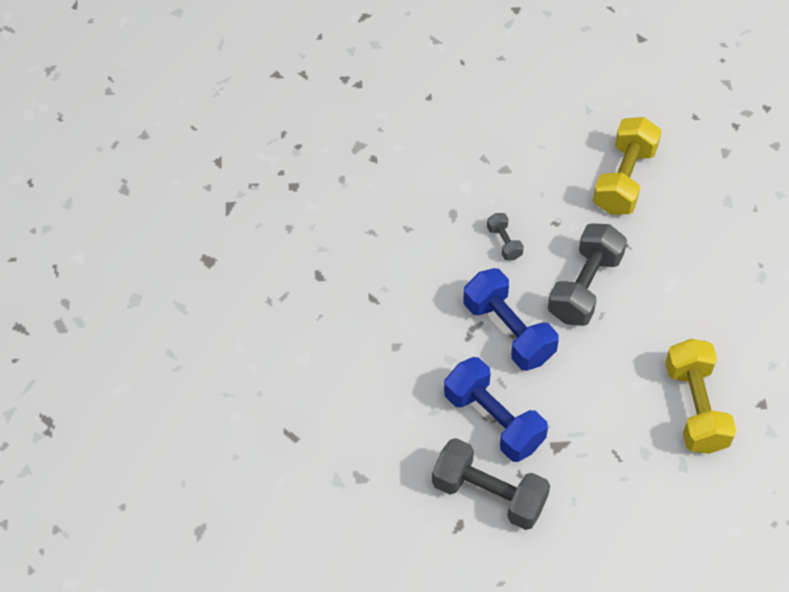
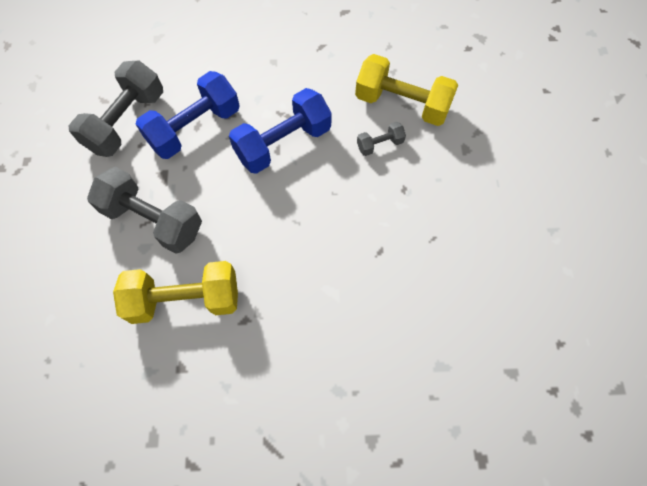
camera: 90 degrees right, 10 degrees up
(585, 287) = (329, 210): grey dumbbell -> grey dumbbell (153, 220)
(624, 179) = (463, 258): yellow dumbbell -> yellow dumbbell (402, 104)

